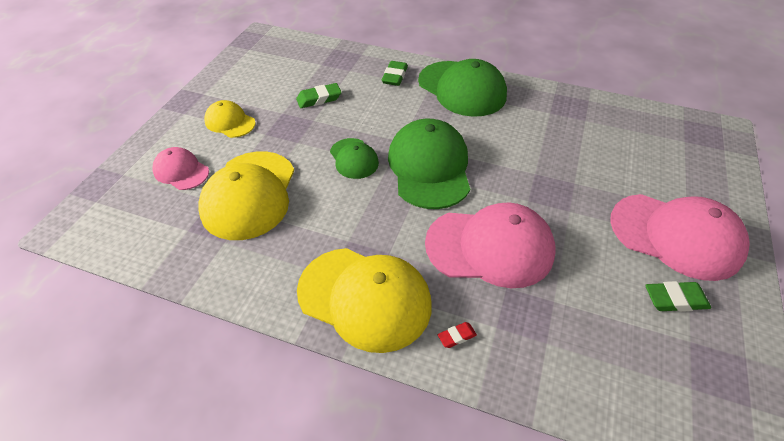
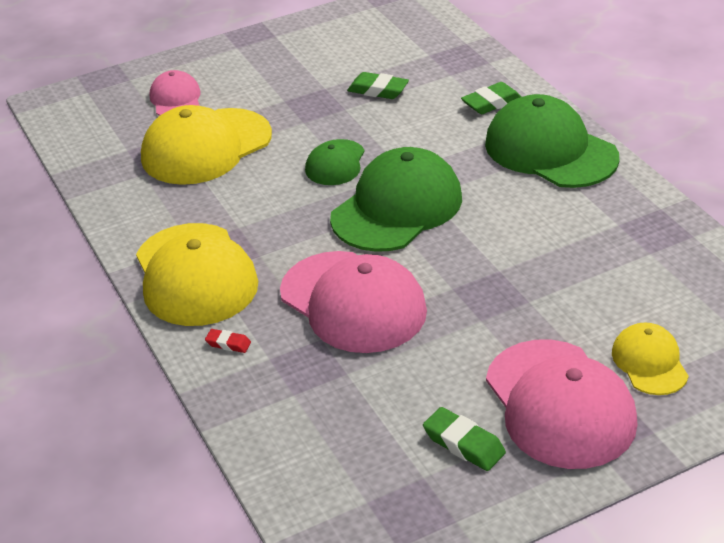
camera: 45 degrees right, 10 degrees down
(230, 122) = (266, 74): yellow cap -> yellow cap (649, 362)
(462, 89) = (550, 150): green cap -> green cap turned 135 degrees clockwise

